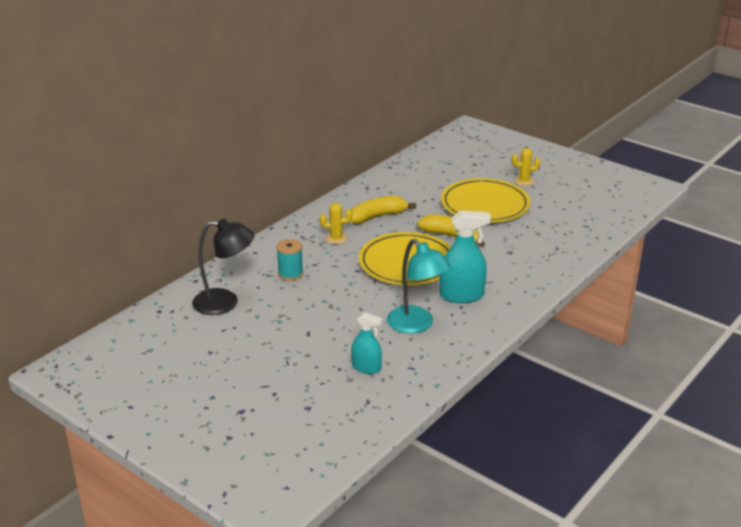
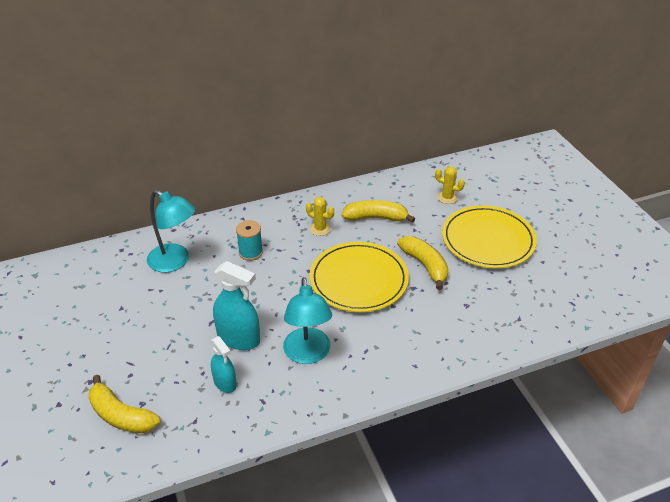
camera: 30 degrees right, 10 degrees up
(225, 303) = (175, 262): black lamp -> turquoise lamp
(298, 422) = (121, 415): none -> yellow banana
(461, 295) = (377, 338): turquoise spray bottle -> turquoise spray bottle (238, 338)
(524, 181) = (550, 225): yellow cactus -> yellow cactus (447, 197)

